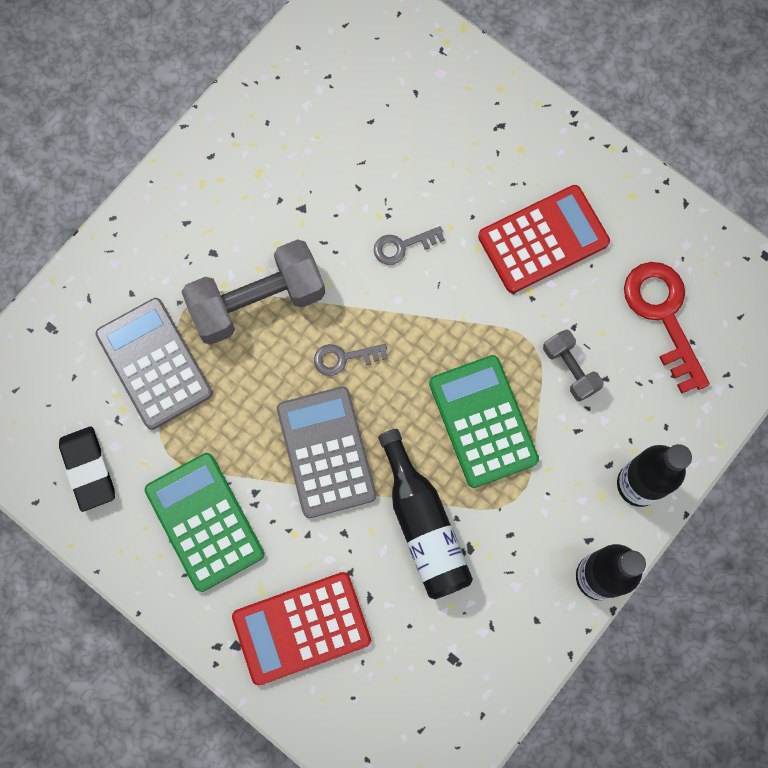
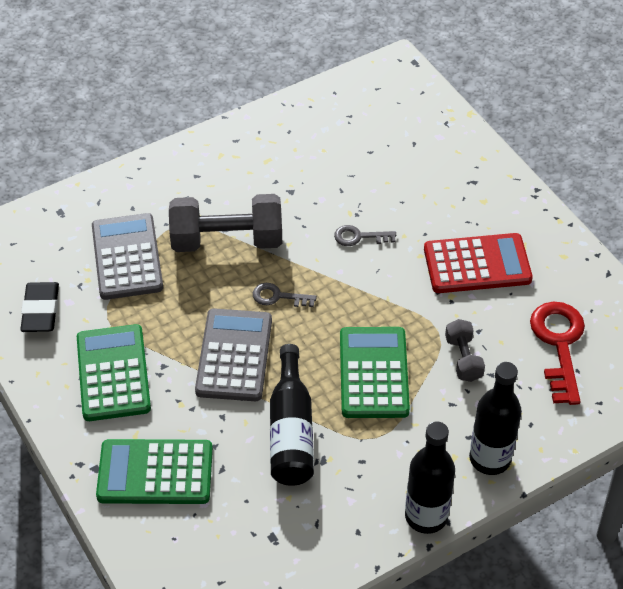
camera: 20 degrees right, 25 degrees down
(301, 628) = (155, 472): red calculator -> green calculator

